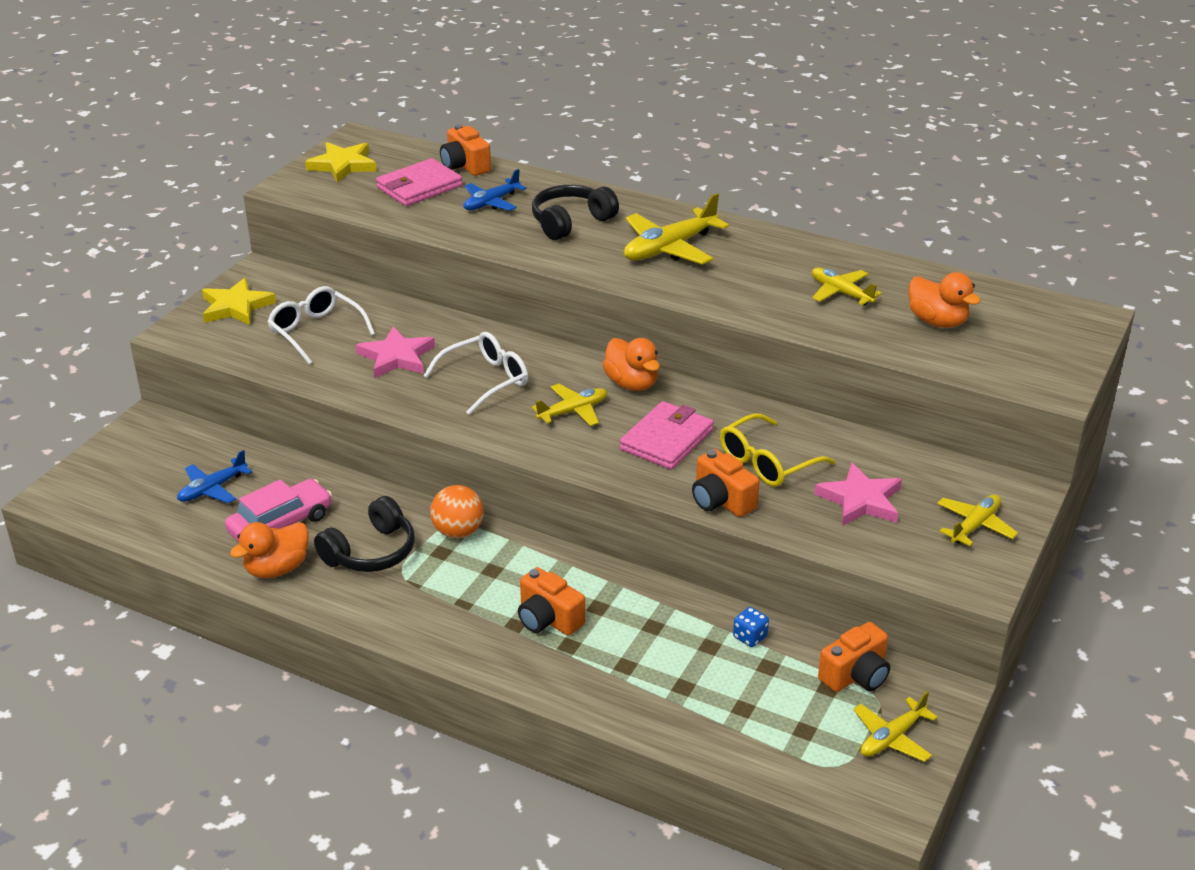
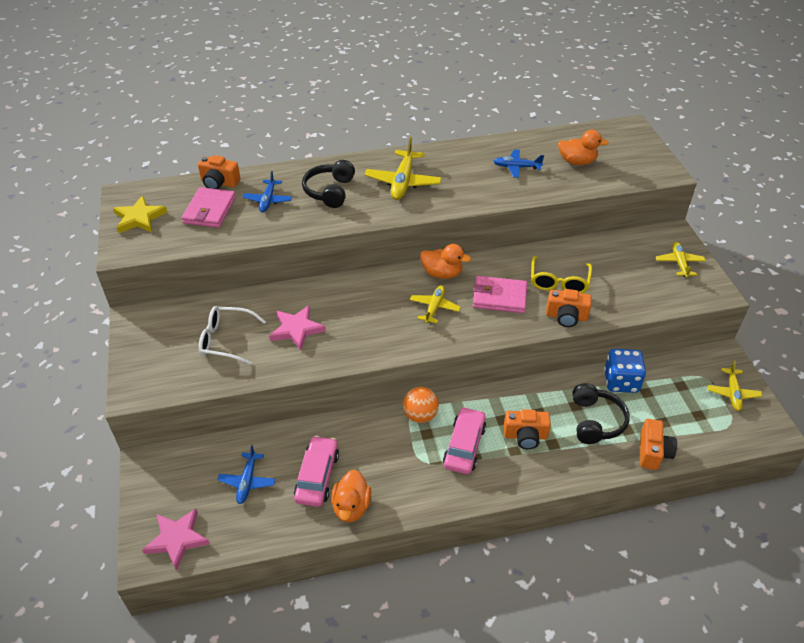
camera: 40 degrees left, 10 degrees up
(236, 307) = (150, 351): yellow star -> none
(371, 552) = (390, 459): black headphones -> black headphones (595, 421)
(465, 587) = (464, 446): none -> pink car
(485, 380) = (365, 315): white glasses -> none
(666, 440) = (499, 297): pink wallet -> pink wallet turned 75 degrees counterclockwise
(750, 637) = (621, 381): blue dice -> blue dice, size x2.04
(841, 293) = (516, 167): yellow plane -> blue plane
(856, 675) = (683, 371): orange camera -> orange camera (653, 452)
(860, 500) = (621, 278): pink star -> pink star (177, 539)

